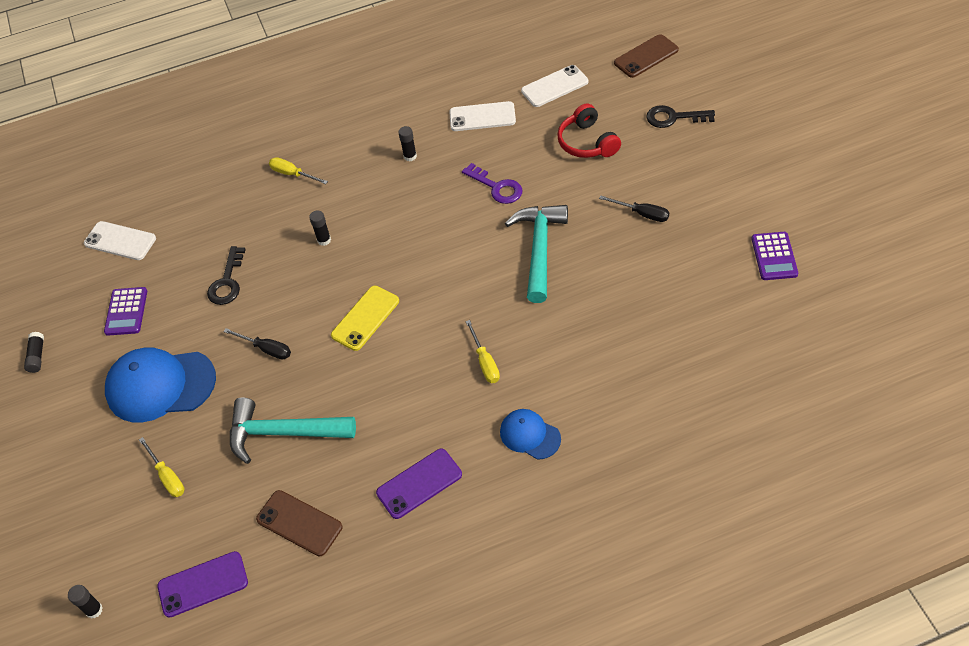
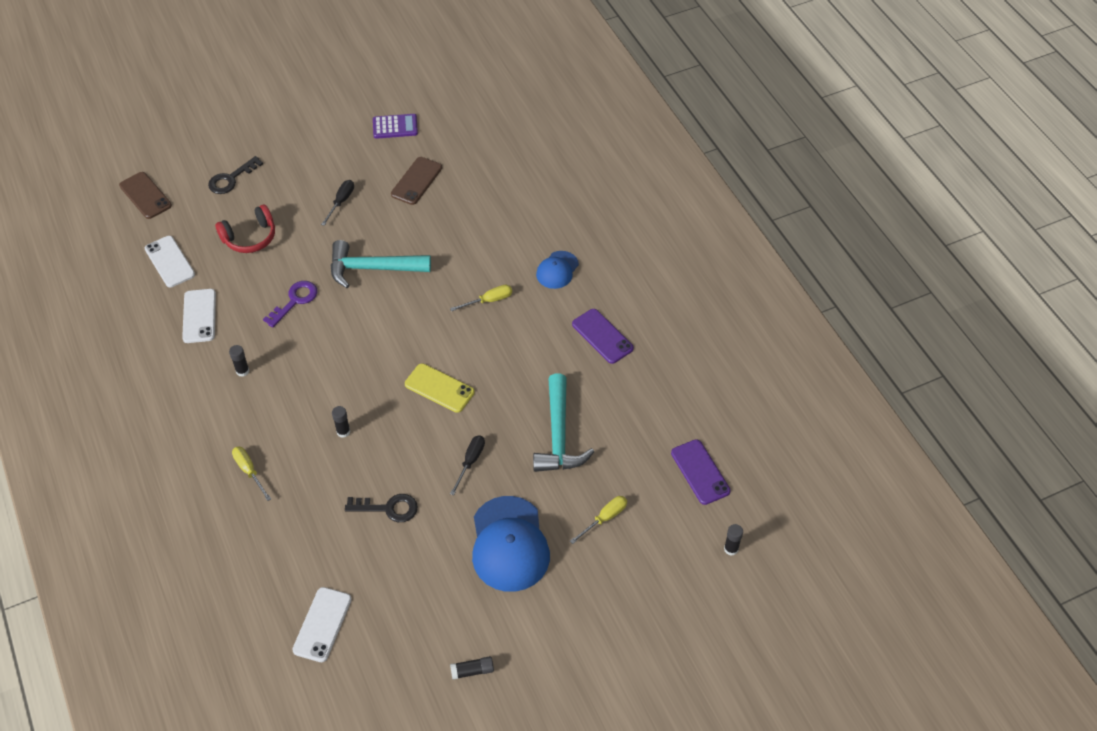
camera: 100 degrees left, 0 degrees up
(126, 311) = (419, 595): purple calculator -> none
(292, 174) = (249, 471): yellow screwdriver -> yellow screwdriver turned 120 degrees clockwise
(299, 523) = (641, 412): brown phone -> brown phone (416, 181)
(673, 118) = (231, 179): black key -> black key turned 45 degrees clockwise

